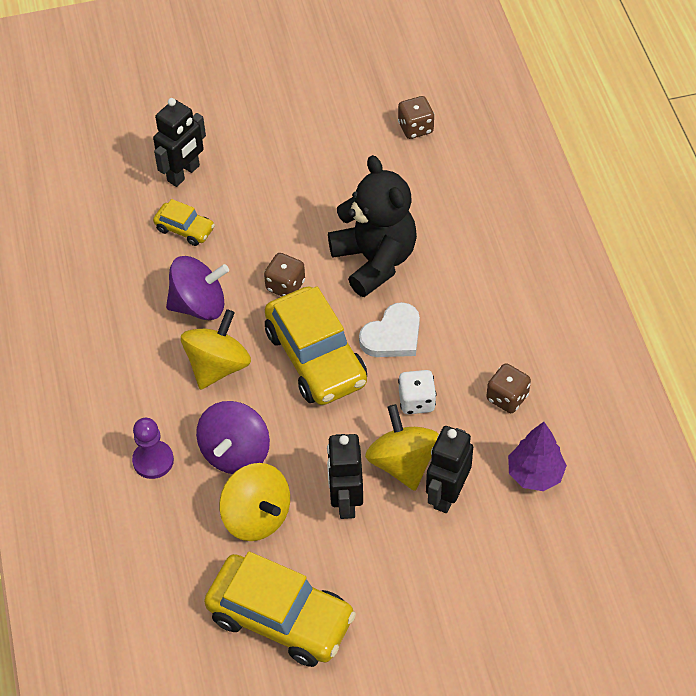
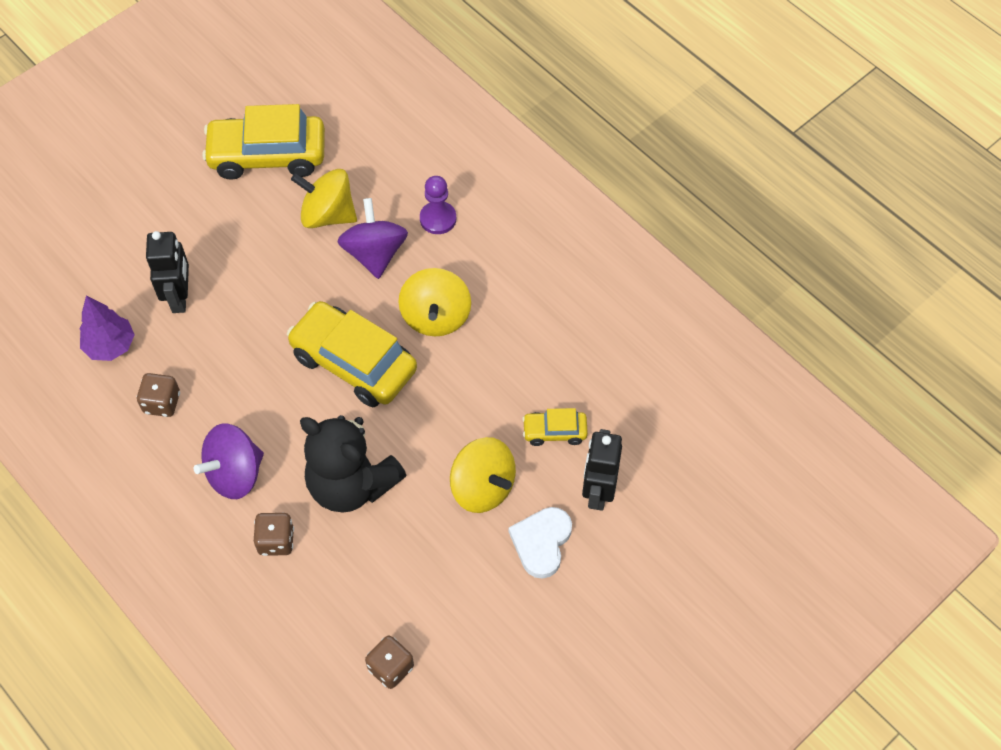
camera: 150 degrees right, 5 degrees up
(199, 305) = (489, 363): purple spinning top -> purple spinning top (235, 474)
(285, 285) = (422, 418): brown dice -> brown dice (276, 541)
(346, 500) = (262, 256): black robot -> none
(392, 335) = (294, 415): white heart -> white heart (541, 542)
(403, 463) = (229, 306): yellow spinning top -> yellow spinning top (482, 487)
(416, 401) = (242, 363): white dice -> none

